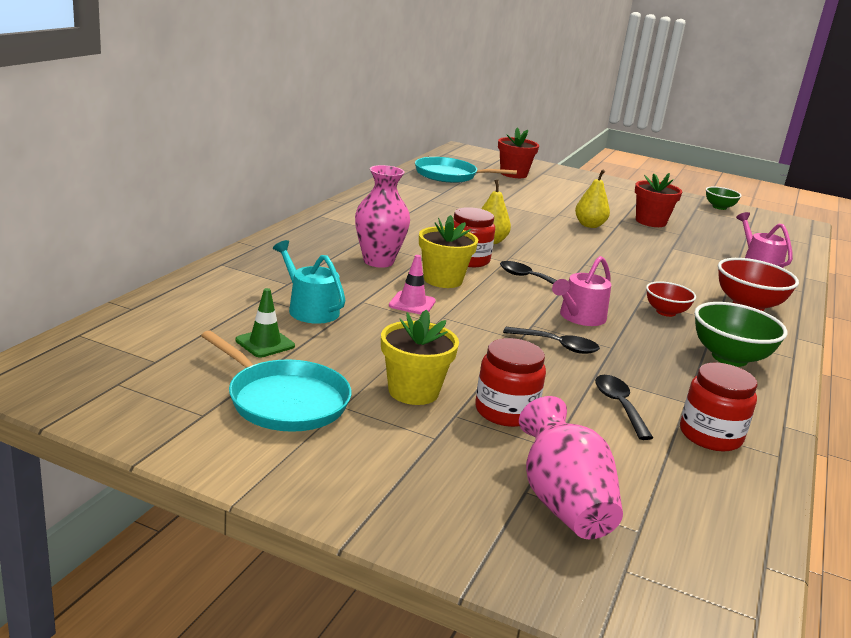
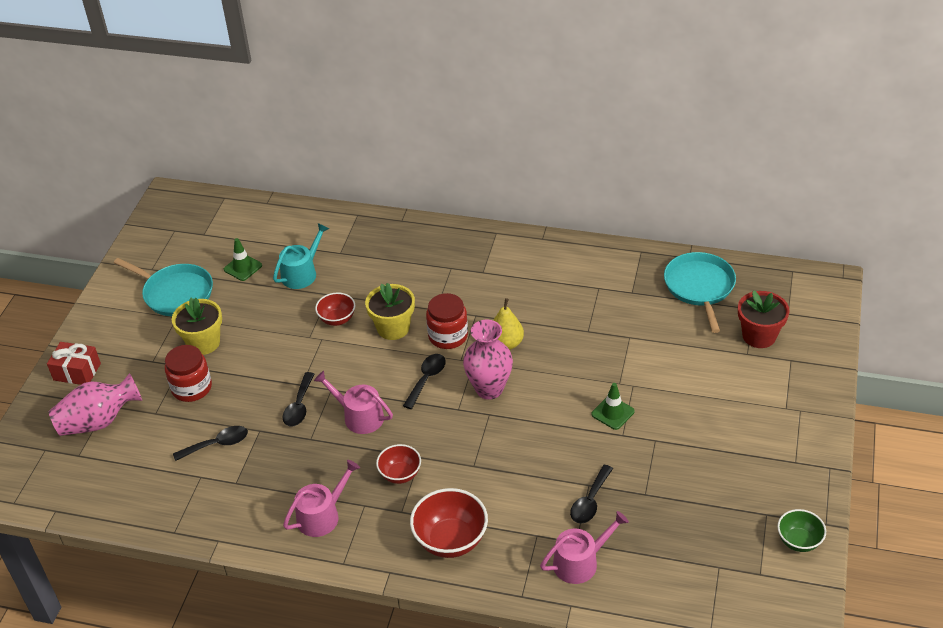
camera: 85 degrees right, 20 degrees up
(284, 400) = (175, 293): turquoise pan -> turquoise pan turned 90 degrees counterclockwise
(378, 261) = (411, 286): pink vase -> pink vase (489, 389)
(412, 303) = (337, 319): pink traffic cone -> red bowl
(432, 517) = (77, 372): none -> red gift
(589, 225) = (612, 413): yellow pear -> green traffic cone
(650, 222) = (670, 466): red flower pot -> none
(691, 250) = (590, 501): none -> black spoon
(710, 435) = (191, 494): red jar -> none
(729, 358) = (322, 515): green bowl -> pink watering can

